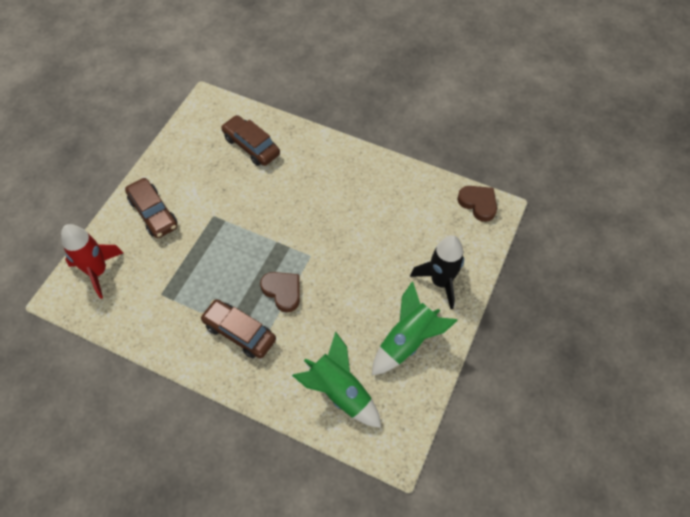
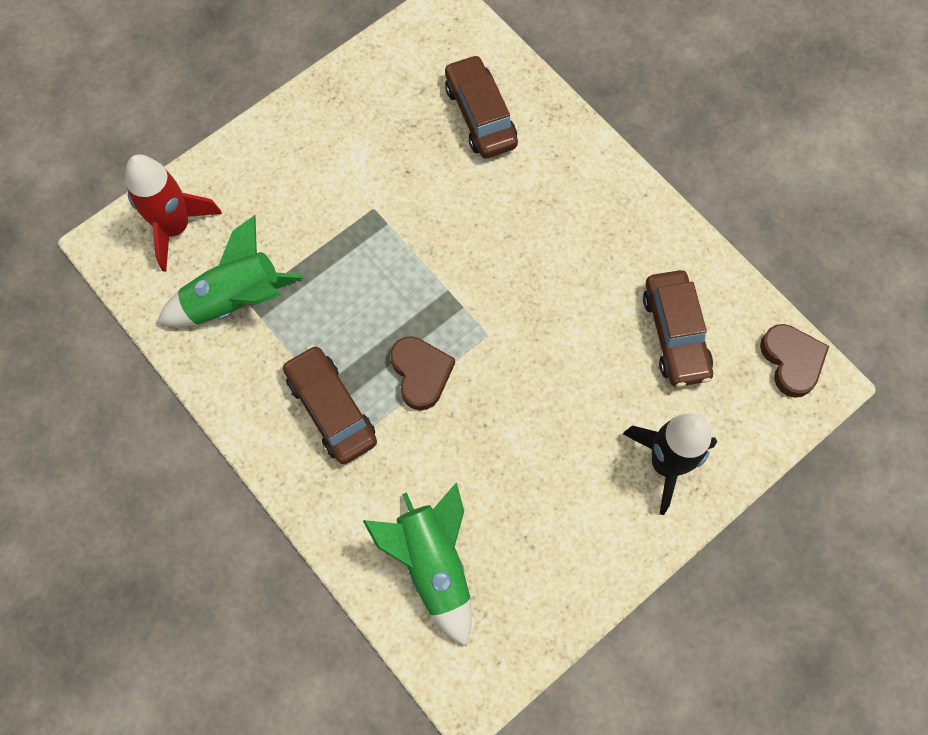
camera: 25 degrees right, 10 degrees up
(153, 213) = (289, 168): brown car -> brown car (675, 334)
(407, 341) = (569, 534): green rocket -> green rocket (235, 300)

